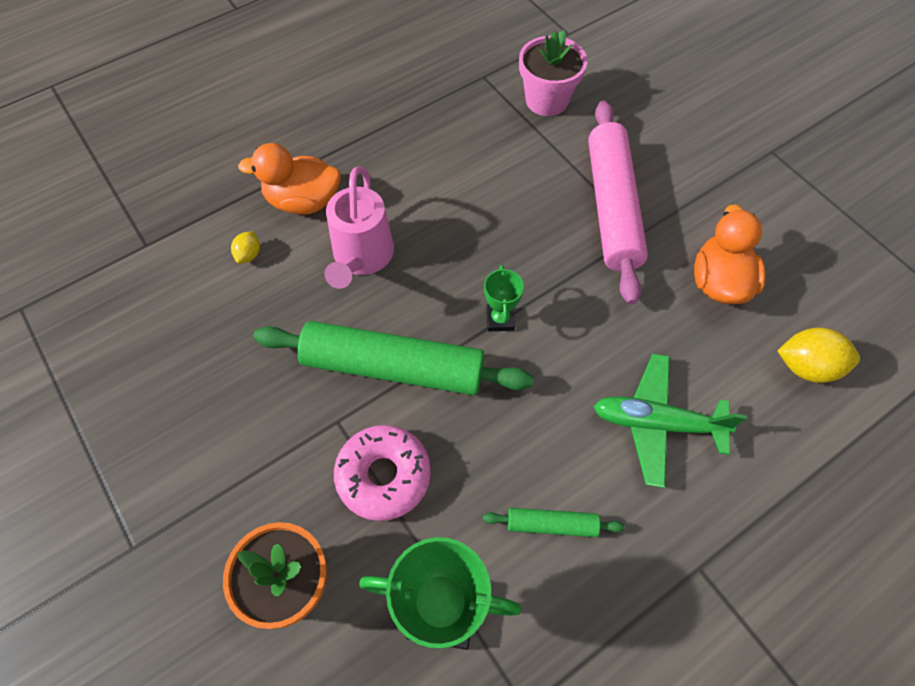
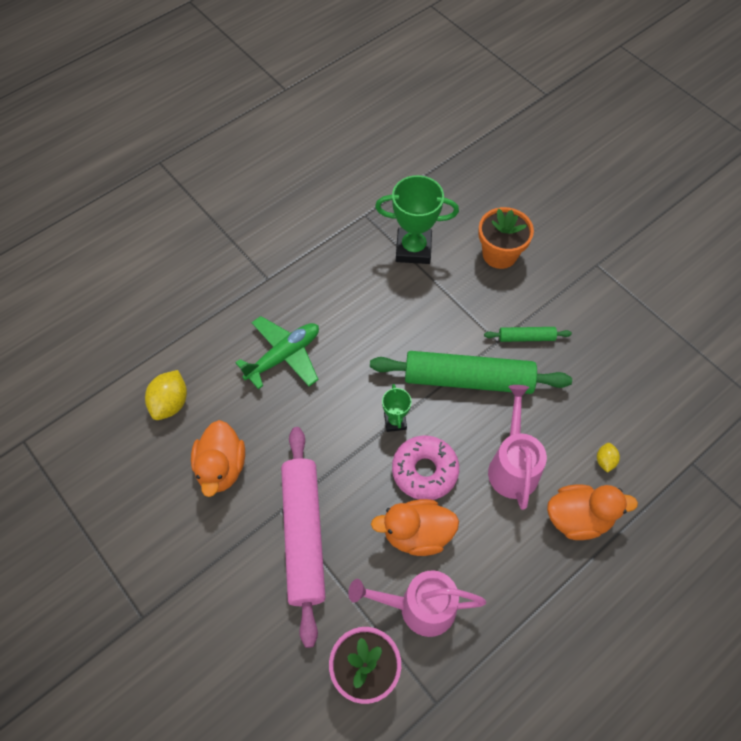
camera: 175 degrees right, 0 degrees up
(383, 476) = (460, 311): pink donut -> pink donut (424, 471)
(486, 200) = (417, 534): none -> orange duck
(491, 140) = (418, 607): none -> pink watering can
(551, 525) = (353, 293): green rolling pin -> green rolling pin (526, 337)
(656, 423) = (283, 356): green plane -> green plane turned 45 degrees counterclockwise
(806, 366) = (170, 403): yellow lemon -> yellow lemon turned 75 degrees counterclockwise

